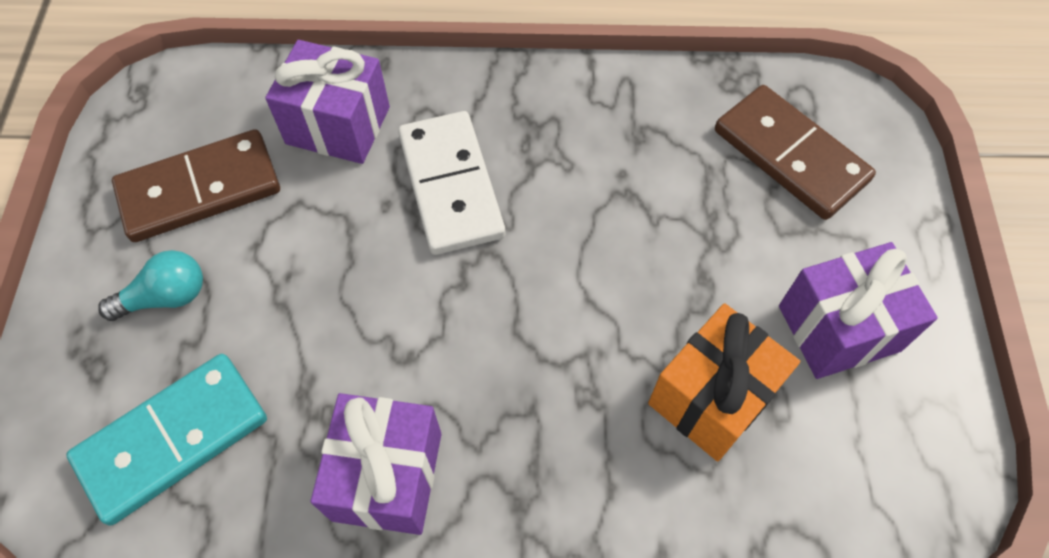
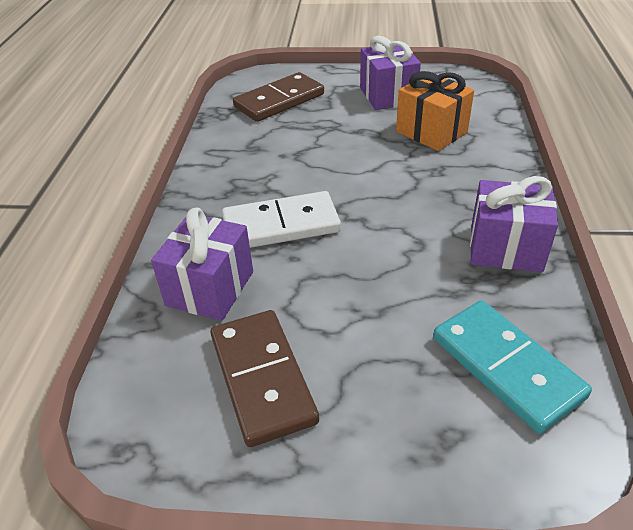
camera: 85 degrees left, 20 degrees down
(166, 297) = (376, 389): turquoise light bulb -> none

